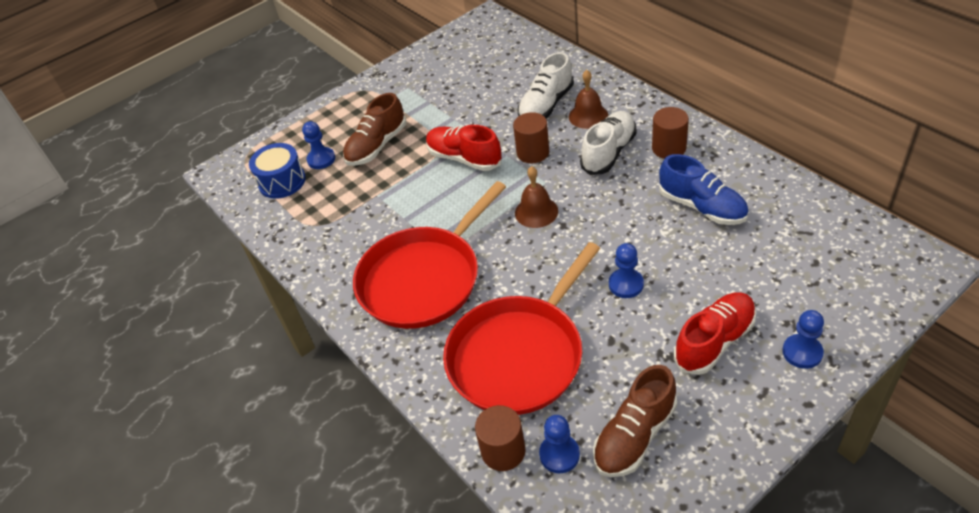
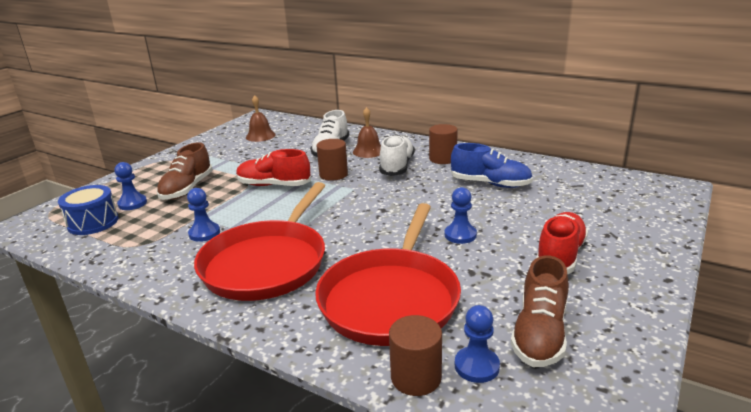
camera: 25 degrees left, 20 degrees down
(536, 212) = (355, 205): brown bell -> brown bell (260, 136)
(802, 352) = (634, 249): blue pawn -> blue pawn (204, 233)

